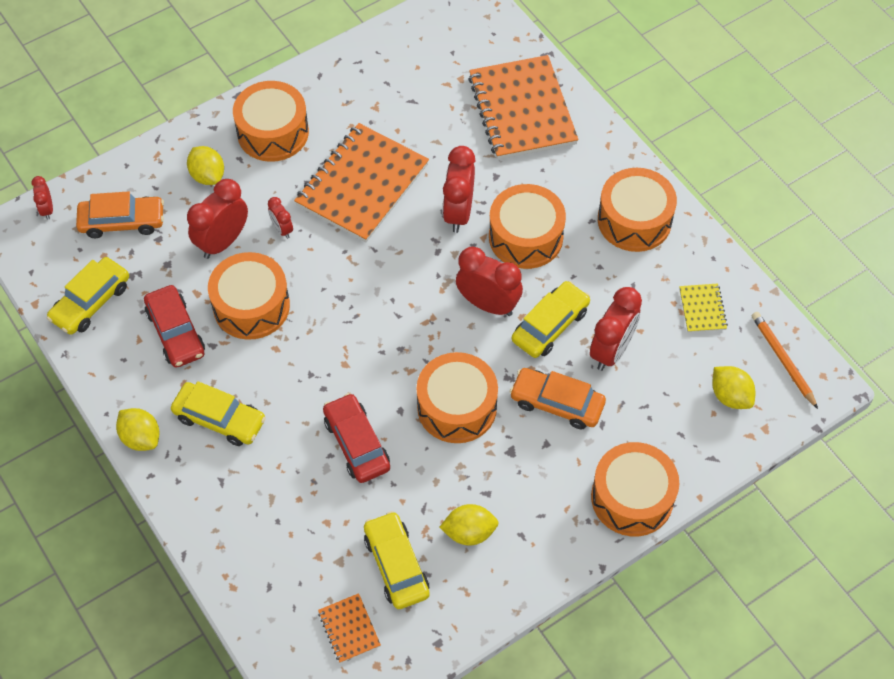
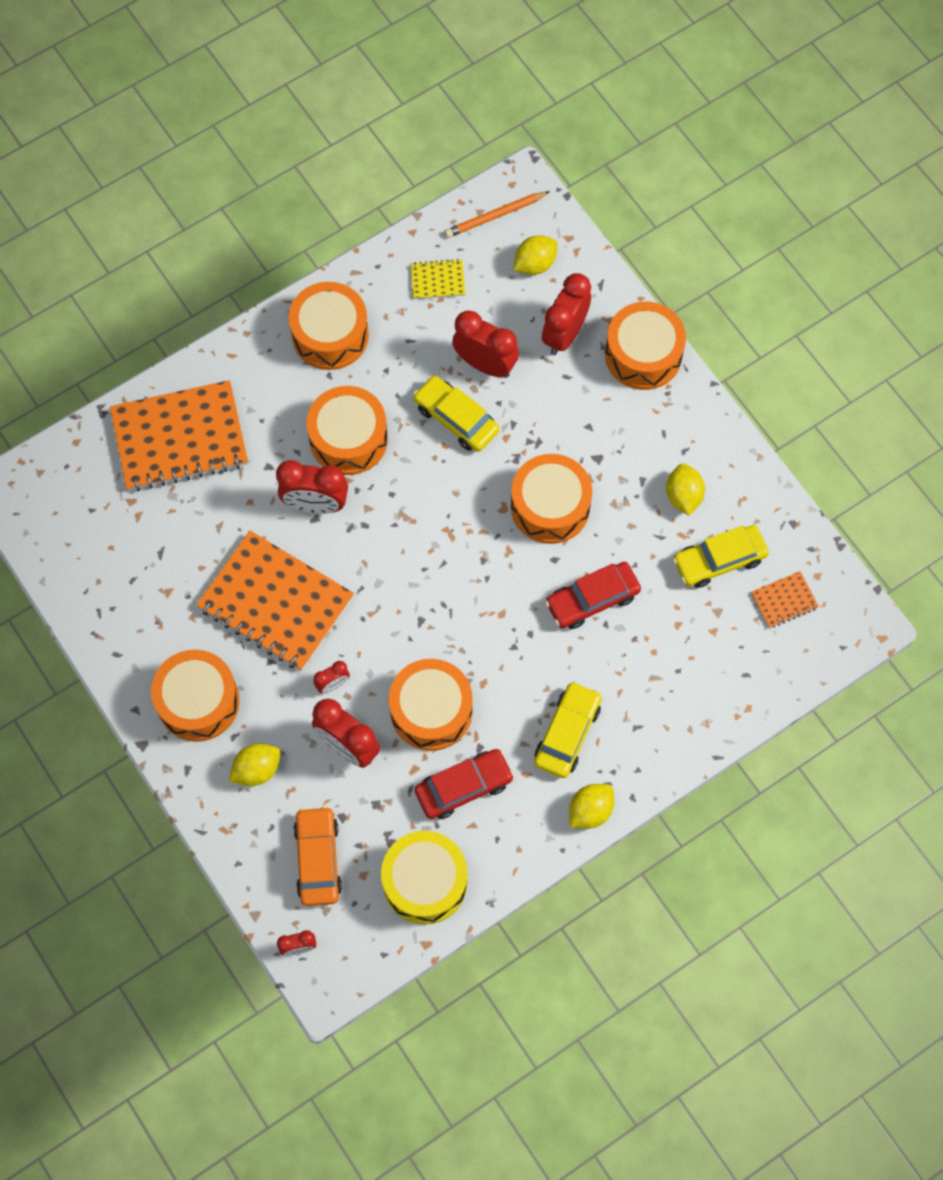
camera: 90 degrees left, 10 degrees up
(91, 302) = (425, 882): yellow car -> yellow drum
(488, 304) = (430, 476): red clock -> red clock (564, 334)
(557, 403) = (544, 415): orange car -> none

